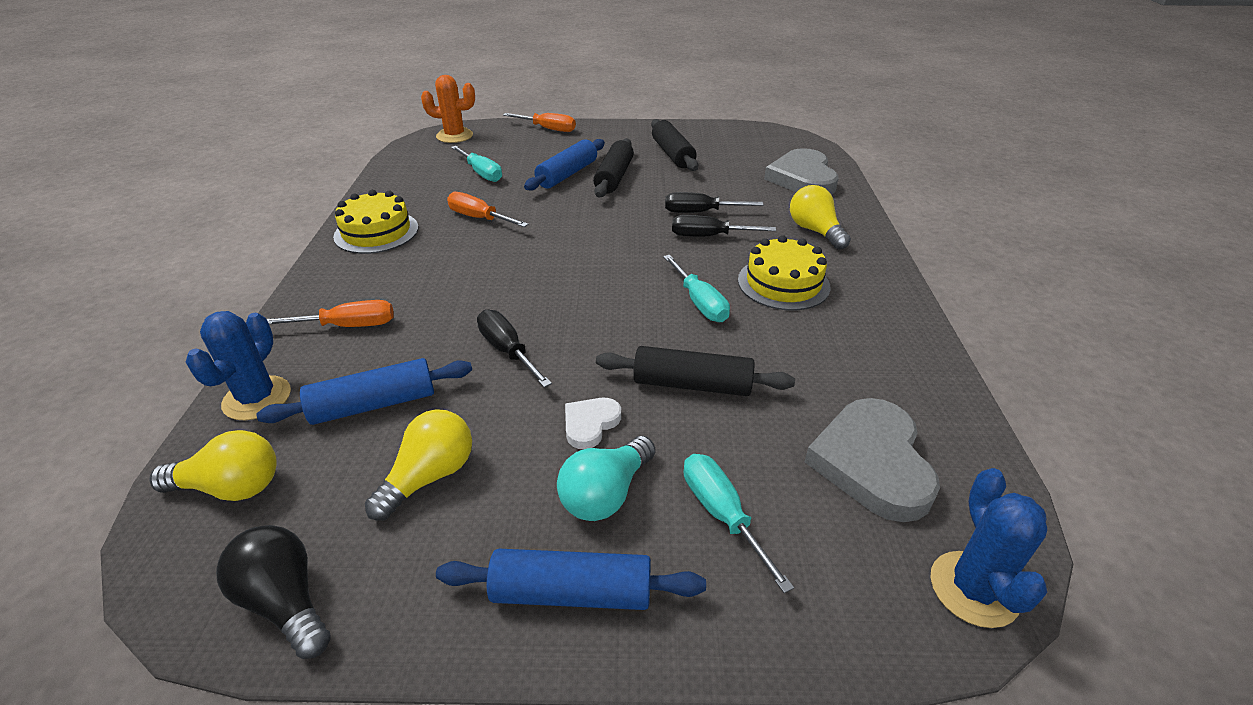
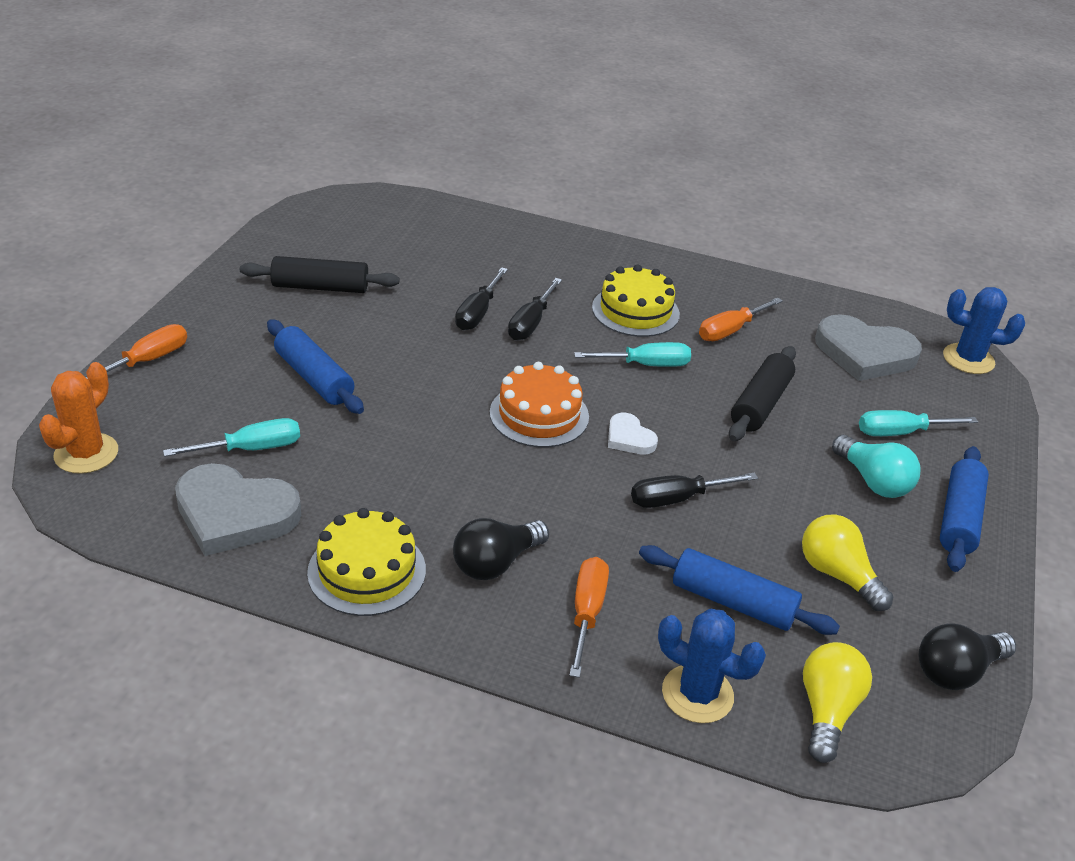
camera: 75 degrees left, 0 degrees up
(374, 404) = (732, 602): blue rolling pin -> blue rolling pin turned 60 degrees counterclockwise
(396, 276) = (495, 563): none -> black light bulb
(479, 218) = (387, 472): orange screwdriver -> orange screwdriver (730, 330)
(584, 262) = (539, 414): none -> orange cake
(590, 424) = (794, 471): white heart -> white heart (629, 438)
(614, 177) = (350, 345): black rolling pin -> none
(802, 178) = (446, 230): grey heart -> grey heart (234, 514)
(815, 231) = (556, 262): yellow light bulb -> none

